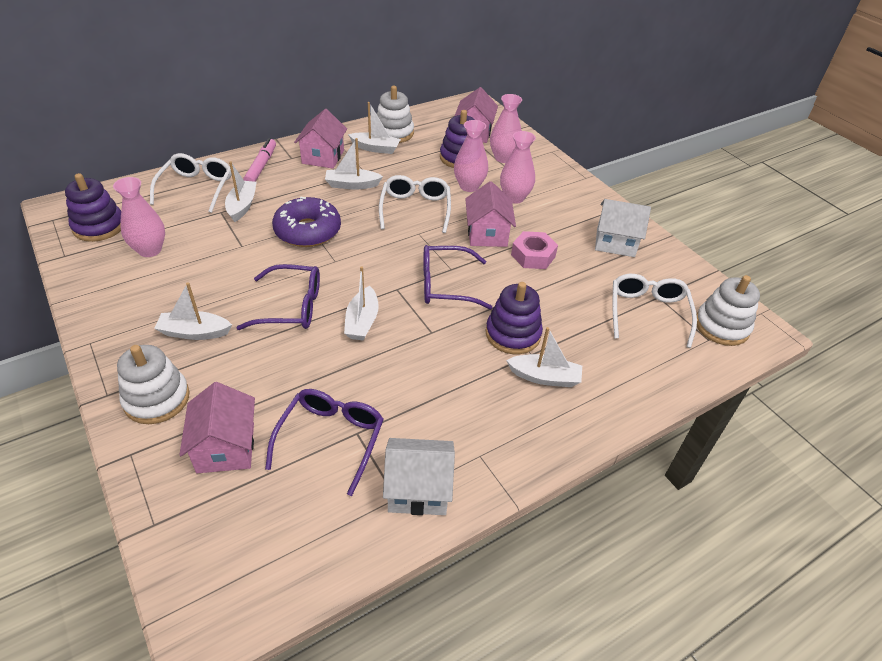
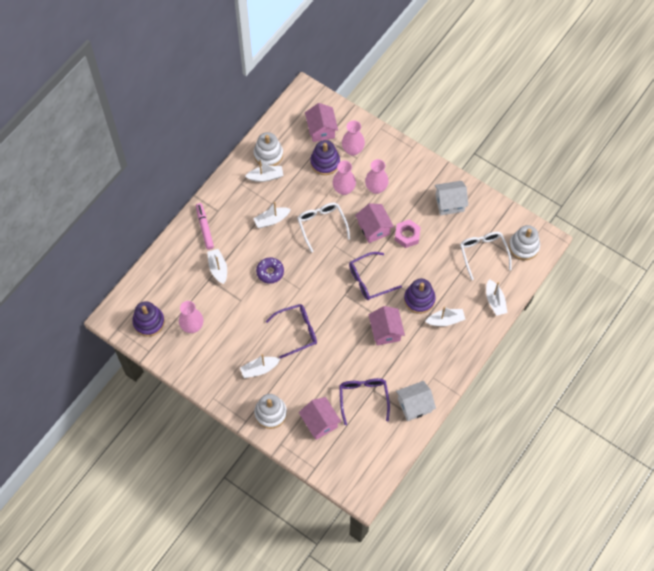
camera: 20 degrees left, 20 degrees up
(196, 188) = (179, 265): white glasses -> none
(307, 231) = (270, 272): purple donut -> purple donut, size x0.65
(323, 157) = (237, 201): pink house -> pink house (385, 331)
(362, 321) = (339, 325): white boat -> white boat (495, 301)

